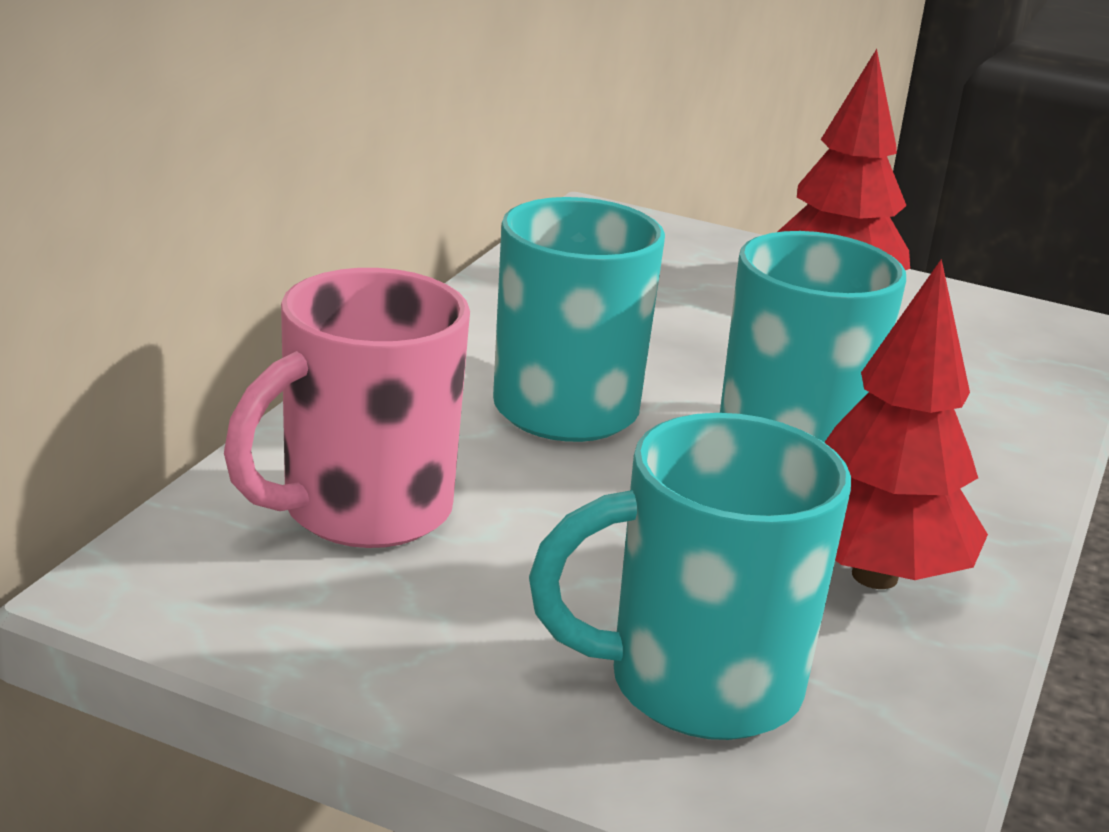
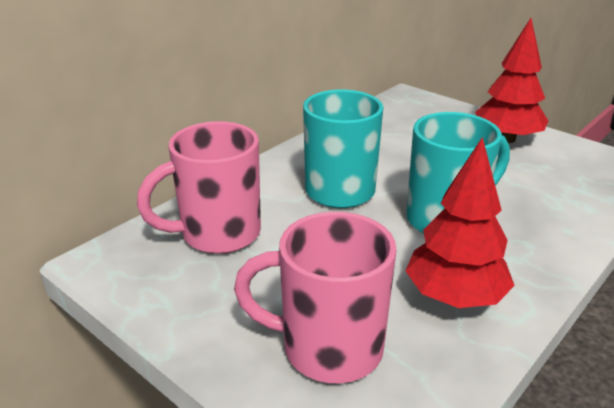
camera: 20 degrees right, 5 degrees up
(696, 686) = (328, 348): turquoise mug -> pink mug

